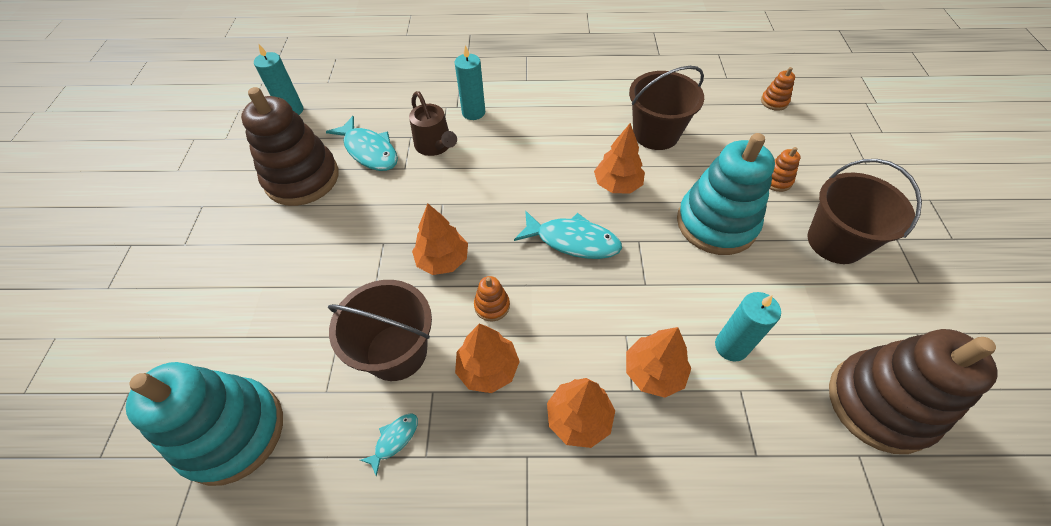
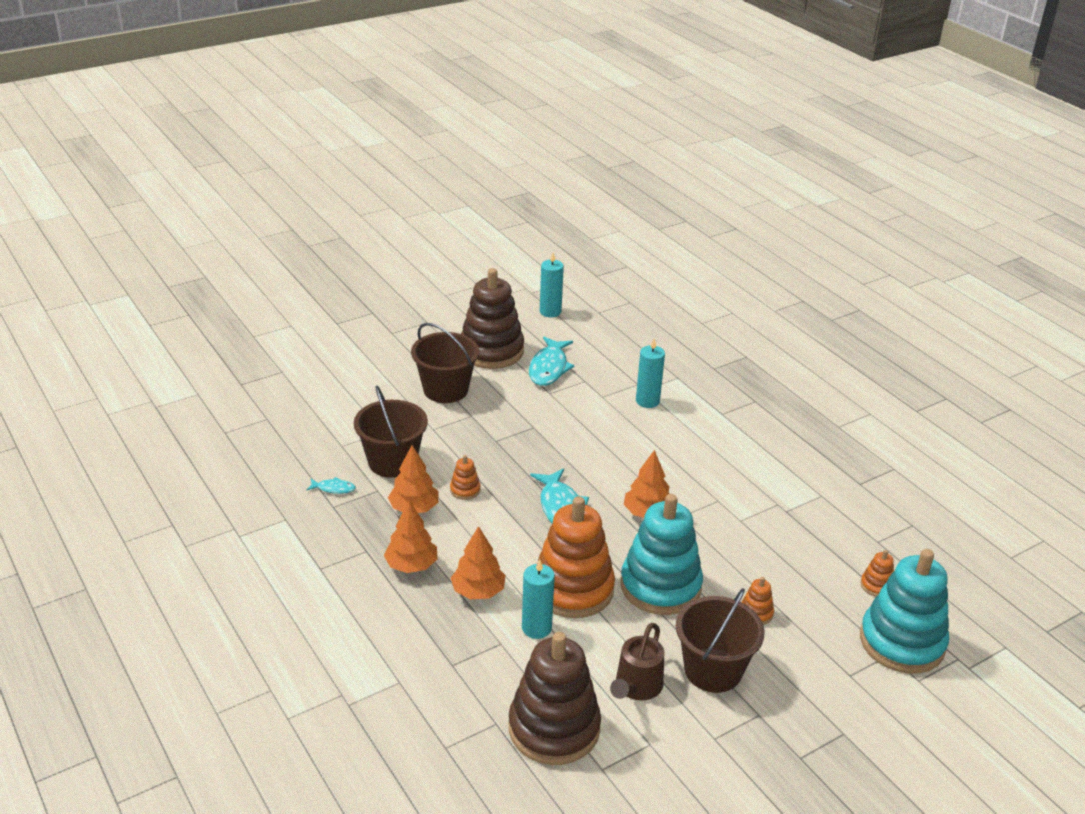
camera: 55 degrees right, 20 degrees down
(233, 432) = (289, 423): turquoise stacking toy -> turquoise stacking toy (902, 642)
(435, 146) = (588, 398): brown watering can -> brown watering can (636, 687)
(443, 260) = (482, 450): orange tree -> none
(655, 134) = (737, 516): brown bucket -> brown bucket (445, 390)
(689, 289) = (573, 589): none -> orange stacking toy

